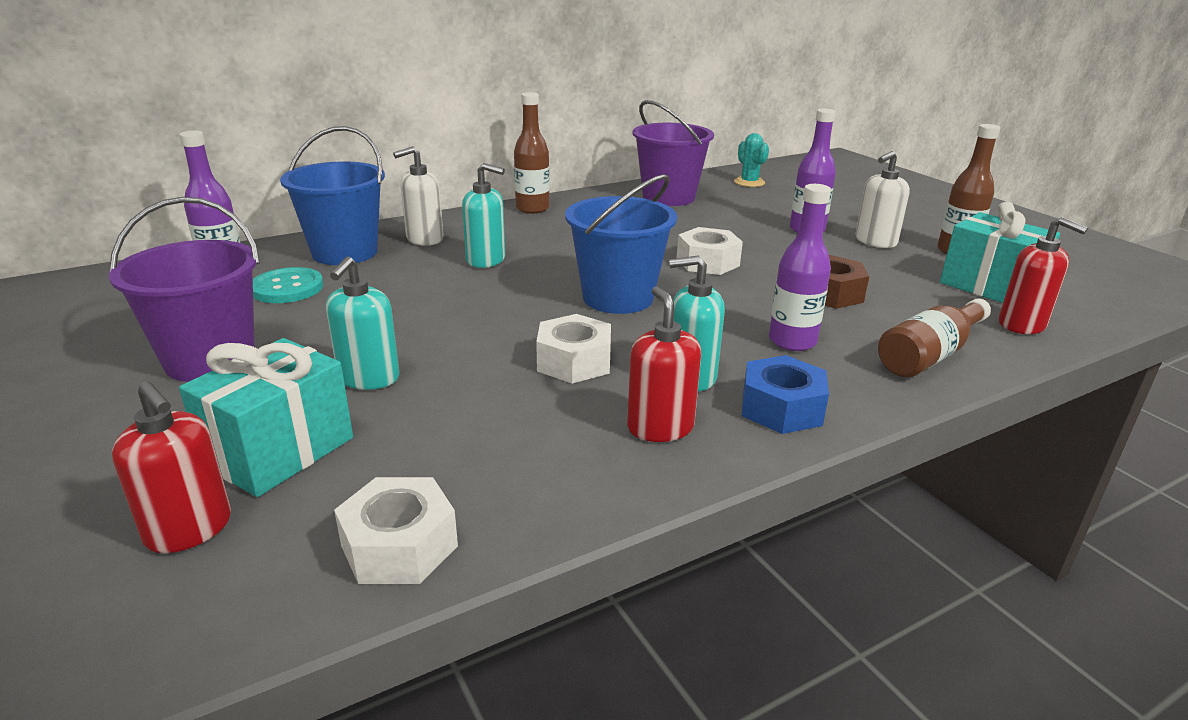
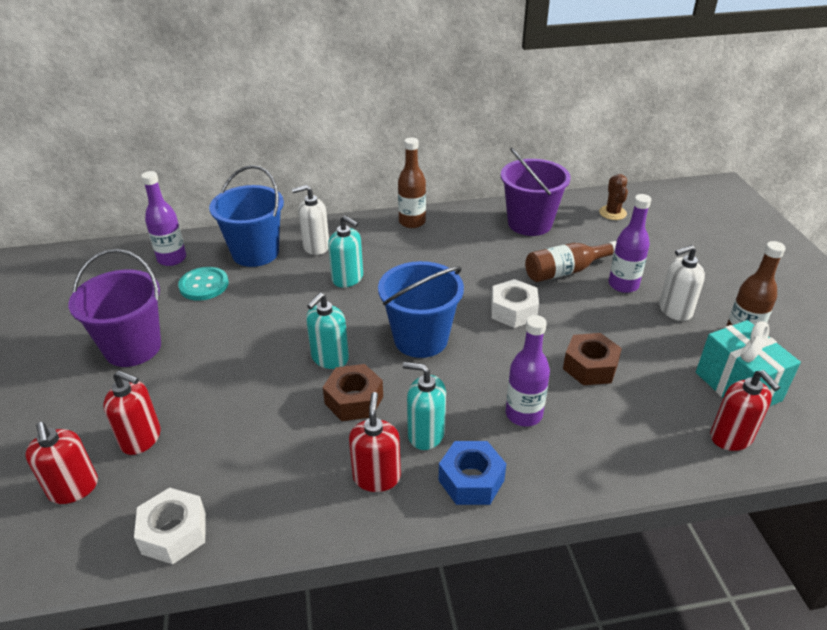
camera: 20 degrees right, 10 degrees up
(279, 451) = (141, 439): turquoise gift -> red soap dispenser
(368, 378) = (217, 386): turquoise soap dispenser -> turquoise soap dispenser (329, 358)
(574, 362) = (354, 400): white nut -> brown nut
(749, 182) = (612, 213): turquoise cactus -> brown cactus
(930, 355) = (624, 453): brown bottle -> brown bottle (566, 271)

